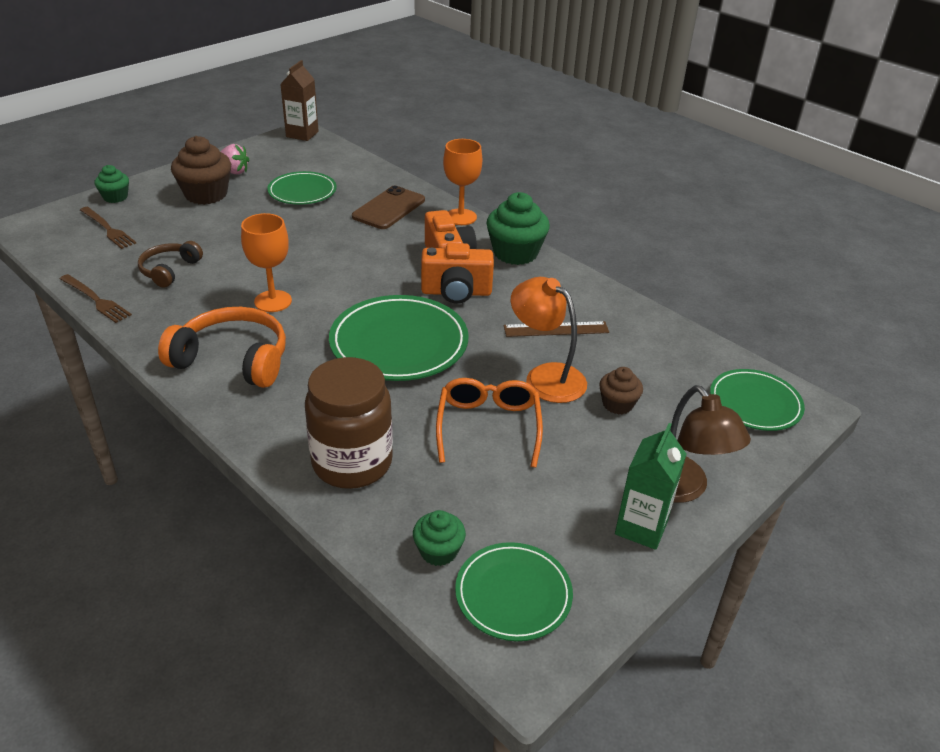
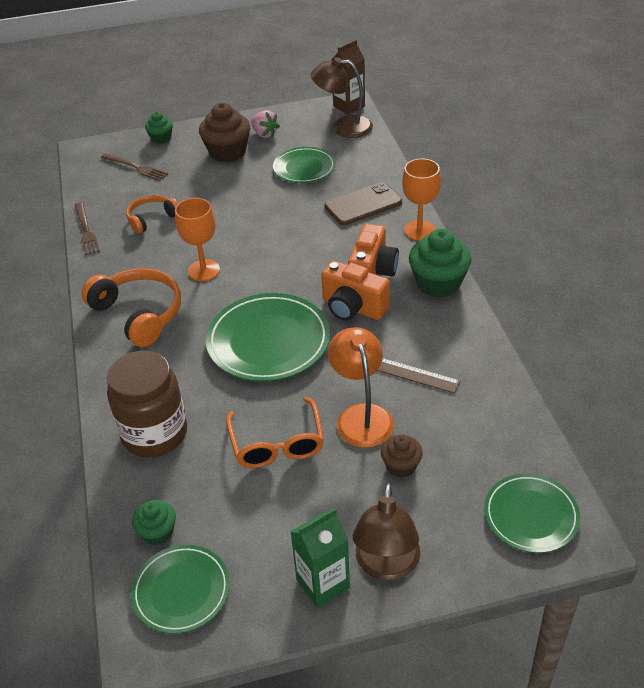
camera: 35 degrees right, 5 degrees up
(108, 229) = (136, 167): brown fork -> brown fork turned 45 degrees counterclockwise
(169, 270) = (151, 218): brown headphones -> orange headphones
(312, 151) = (343, 127): none -> brown lamp
(488, 426) = (277, 444): orange glasses -> orange glasses turned 135 degrees clockwise

